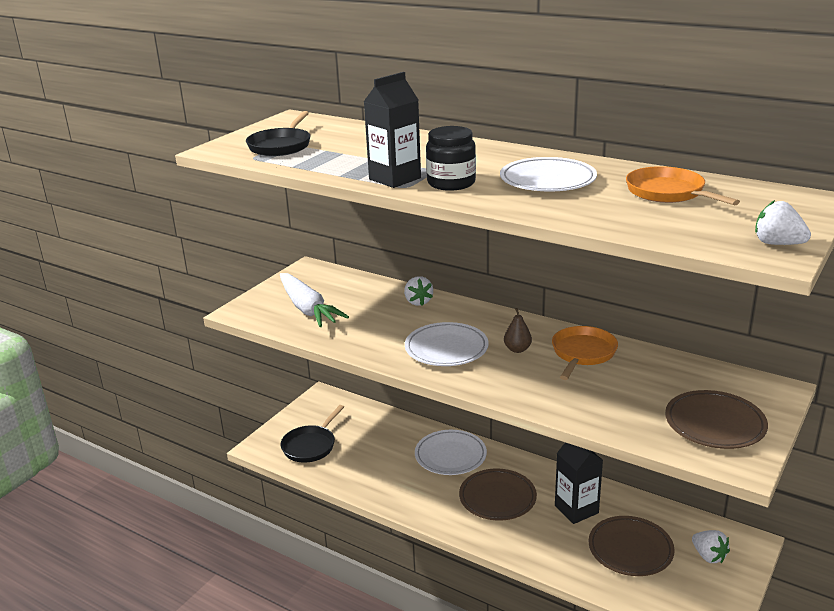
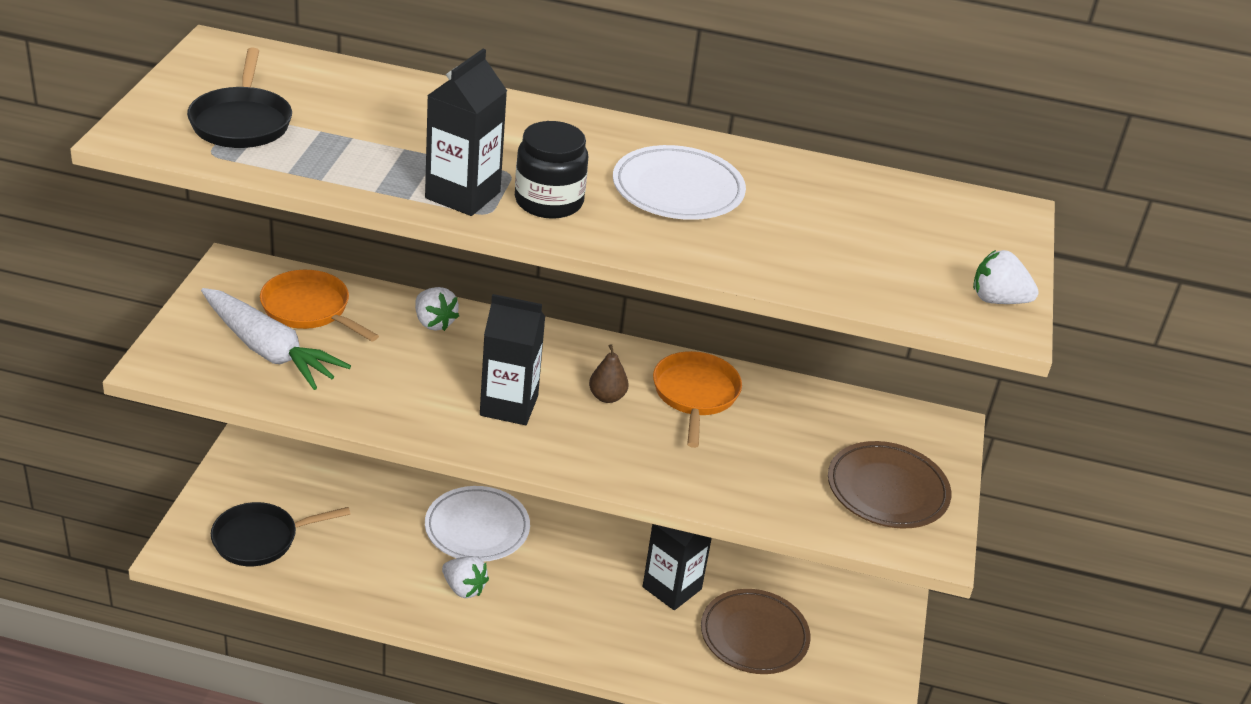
camera: 25 degrees left, 10 degrees up
(311, 445) = (261, 539): black pan -> black pan turned 60 degrees clockwise
(446, 349) = (509, 406): white plate -> black carton
(497, 498) = (563, 586): brown plate -> none
(668, 193) = (841, 209): orange pan -> orange pan (309, 309)
(708, 556) = (848, 629): white strawberry -> white strawberry (464, 588)

